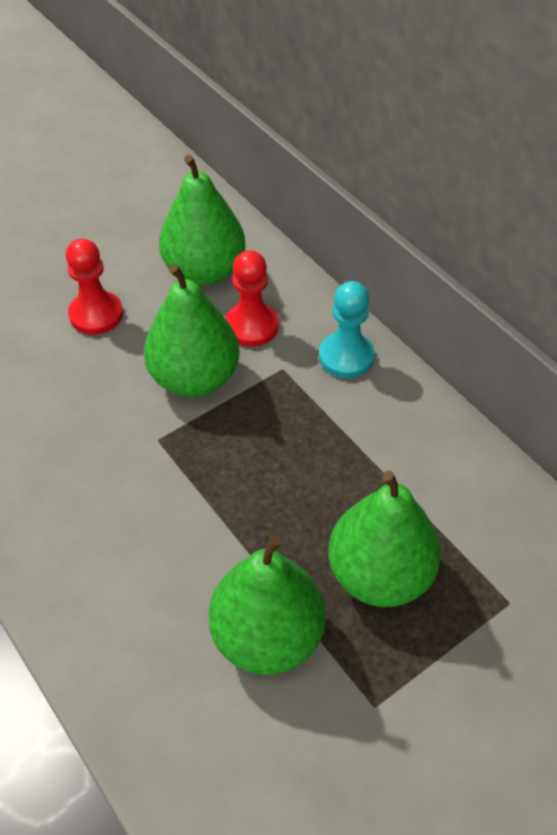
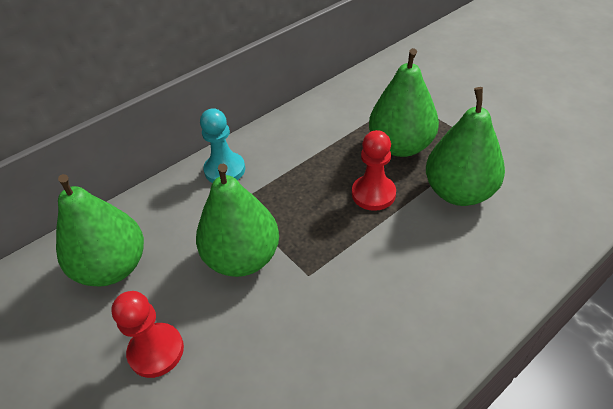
camera: 90 degrees left, 5 degrees down
(251, 326) = (187, 227): red pawn -> red pawn (373, 194)

